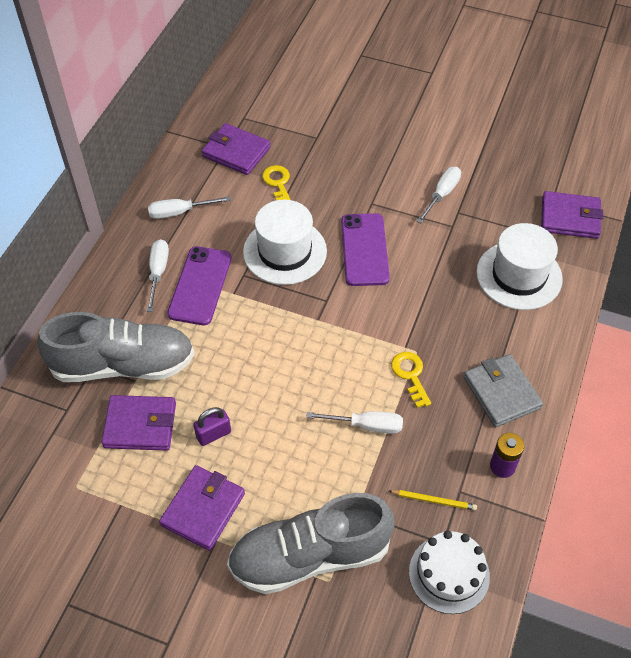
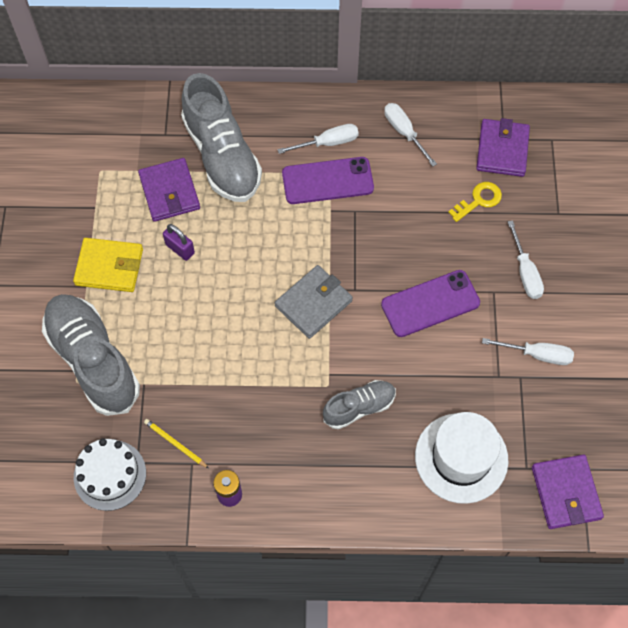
camera: 70 degrees right, 10 degrees up
(203, 509) = (109, 267): purple wallet -> yellow wallet
(285, 251) = (397, 235): white hat -> none
(366, 425) = (231, 366): white screwdriver -> white screwdriver (525, 272)
(410, 375) = (298, 388): yellow key -> none
(434, 500) = (175, 444): yellow pencil -> yellow pencil turned 135 degrees clockwise
(447, 334) = (359, 407): none -> grey shoe
(501, 392) = (310, 475): grey wallet -> grey wallet (313, 303)

